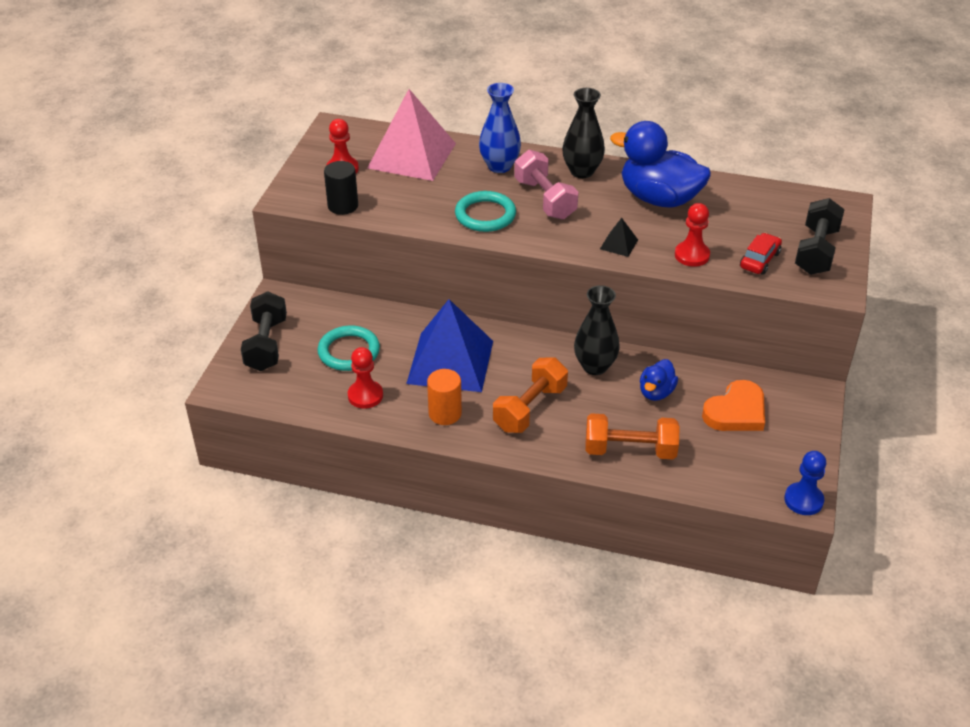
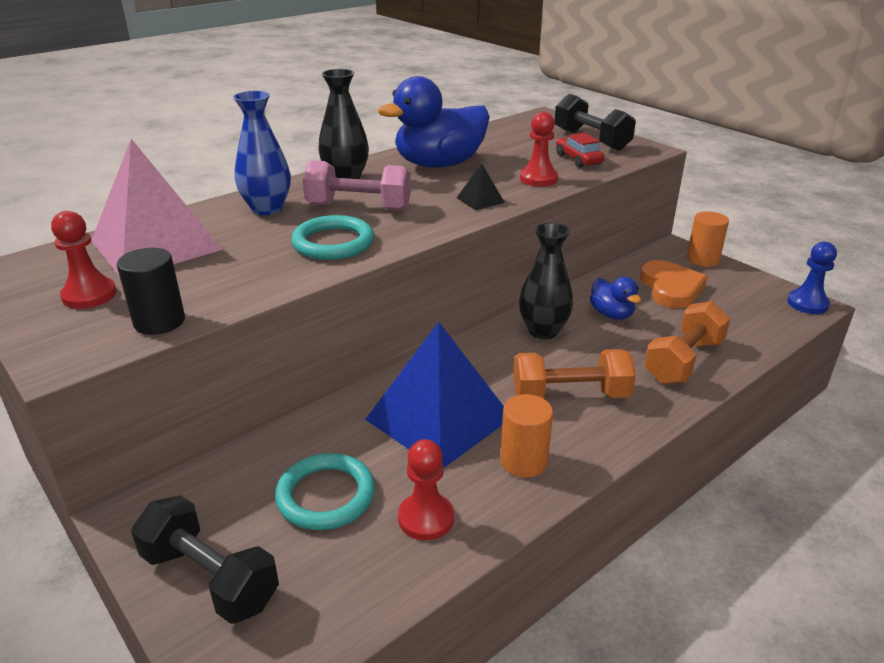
camera: 55 degrees left, 10 degrees down
(530, 408) = (570, 395): orange dumbbell -> orange dumbbell turned 75 degrees counterclockwise
(813, 415) = (702, 259): none -> orange cylinder

